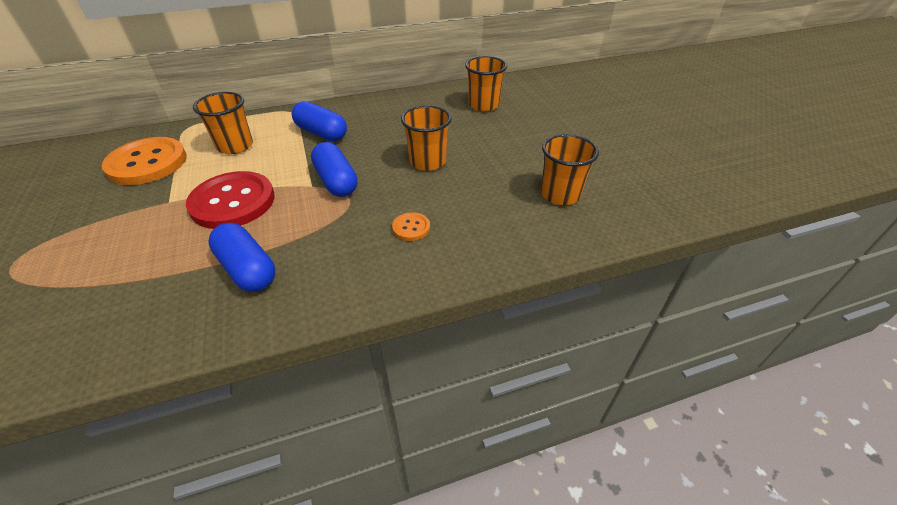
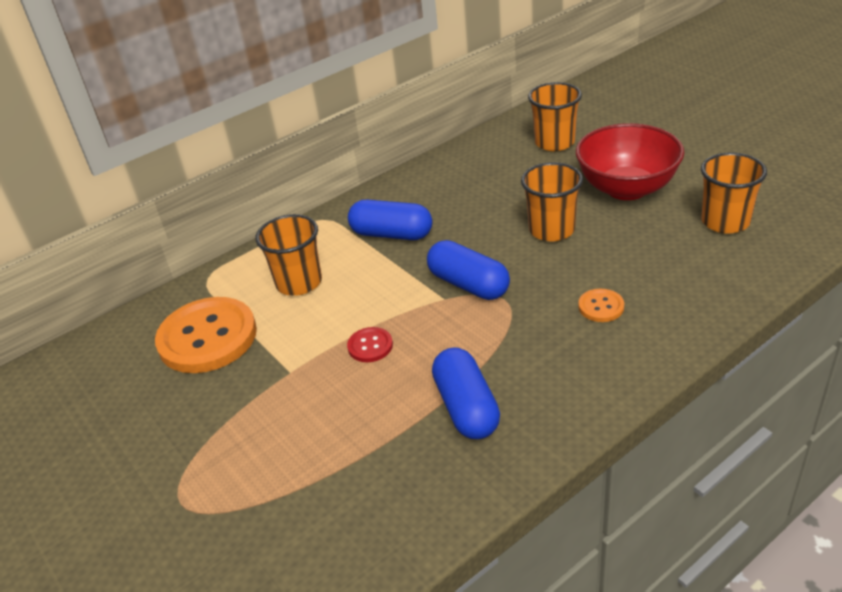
camera: 15 degrees left, 5 degrees down
(233, 202) = (370, 346): red button -> red button, size x0.44
(248, 269) = (466, 407): blue capsule -> blue capsule turned 45 degrees clockwise
(506, 149) = (626, 188): none -> red bowl

